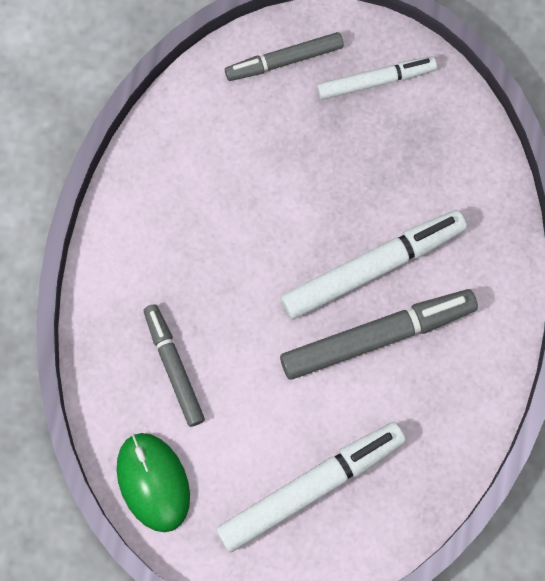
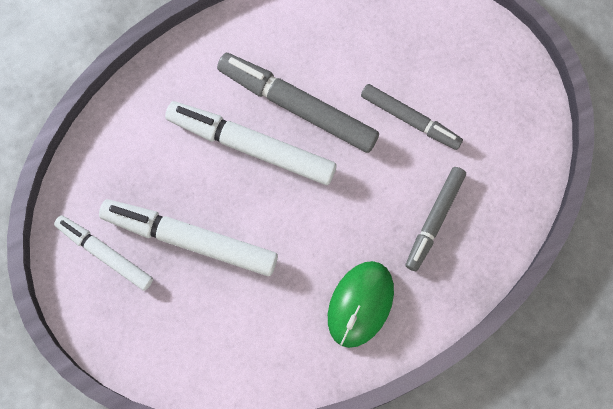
camera: 130 degrees left, 0 degrees up
(153, 482) = (520, 169): green mouse -> green mouse (360, 304)
(284, 61) = (141, 334): grey marker -> grey marker (410, 119)
(310, 487) = (433, 70): white marker -> white marker (190, 240)

